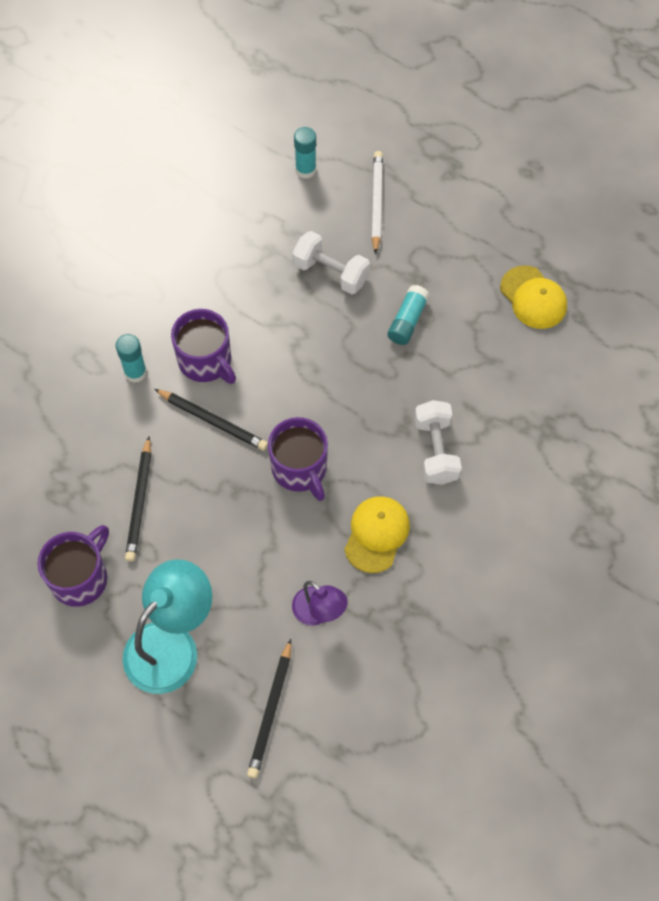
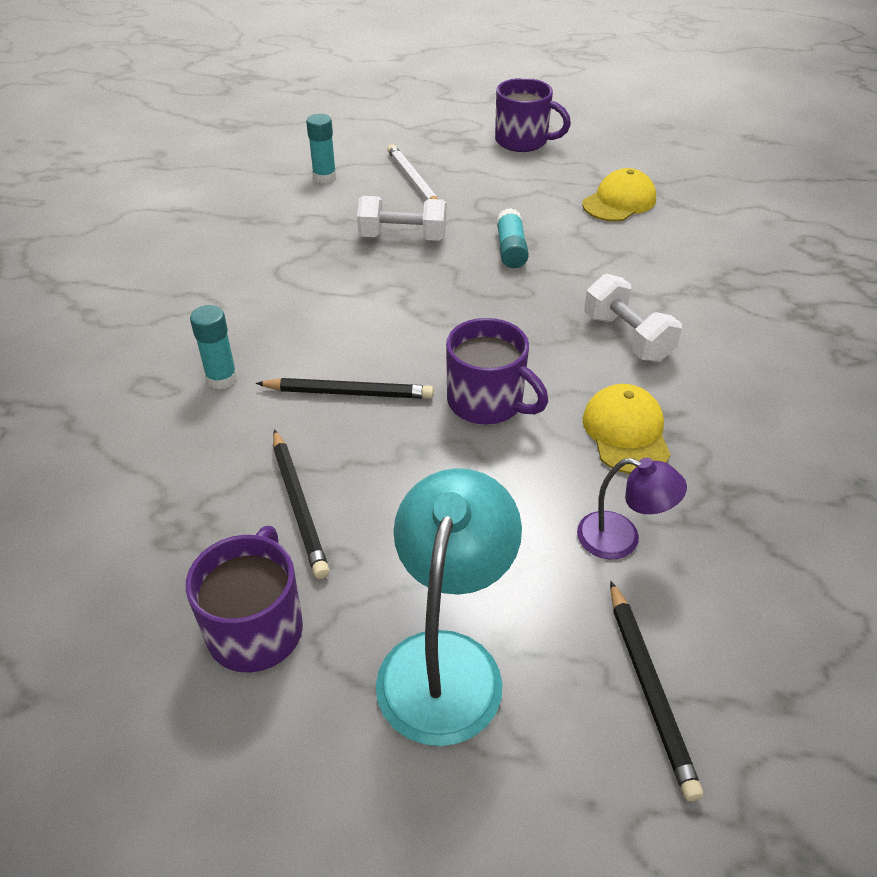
camera: 25 degrees left, 20 degrees down
(206, 361) = (306, 343): purple mug -> purple mug (522, 141)
(533, 298) = (619, 201): yellow cap -> yellow cap turned 75 degrees counterclockwise

